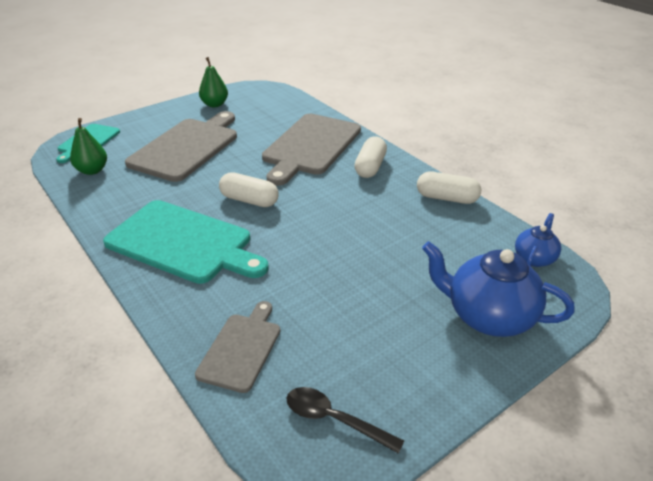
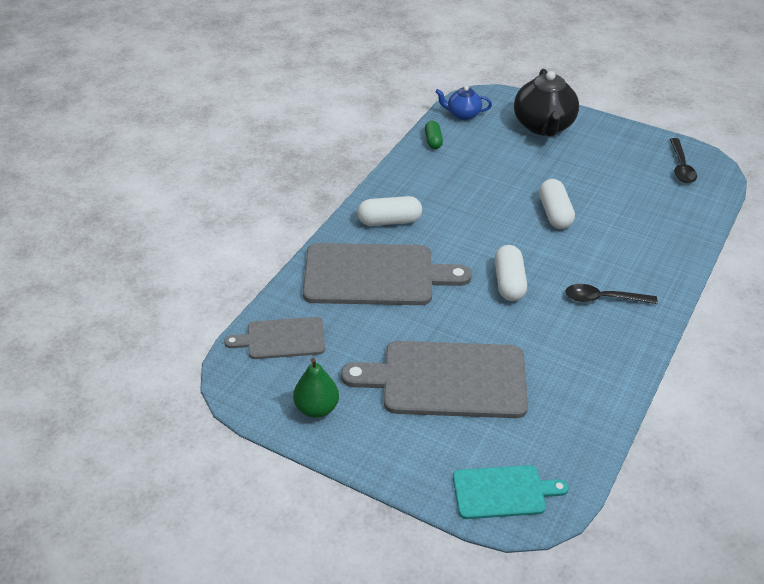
camera: 115 degrees left, 5 degrees up
(92, 170) = (557, 441): green pear -> none
(183, 243) = (603, 299): turquoise cutting board -> black spoon
(241, 348) = (672, 220): grey cutting board -> grey cutting board (282, 339)
(447, 198) = (412, 165): white capsule -> white capsule (555, 213)
(485, 222) = (433, 141): none -> green capsule
(488, 316) = (543, 126): blue teapot -> black teapot

